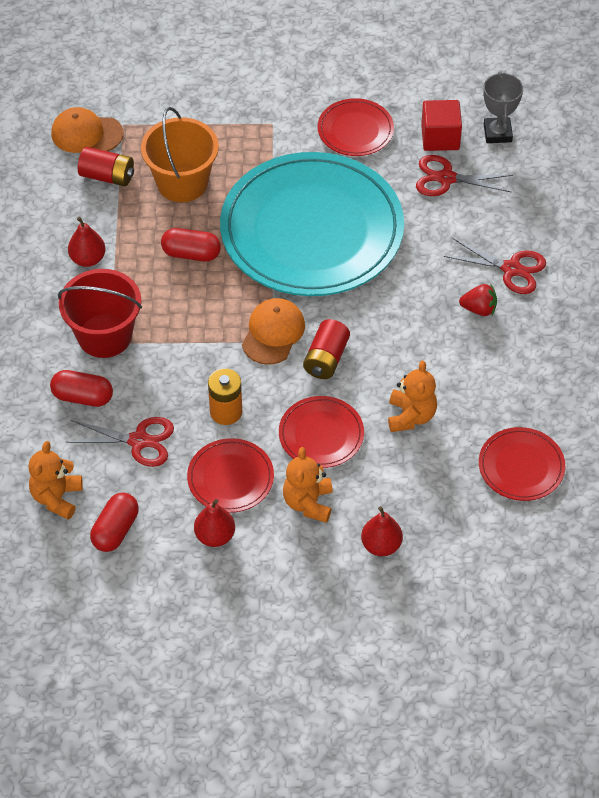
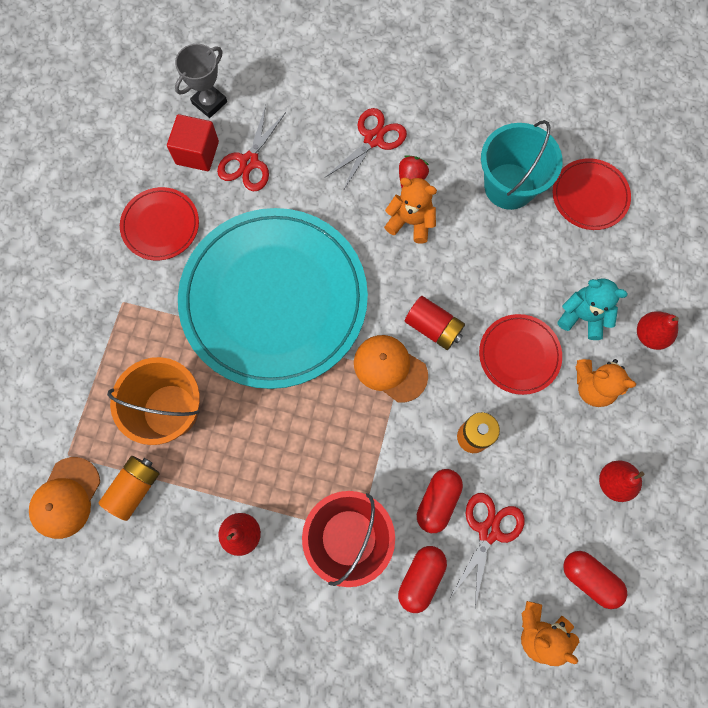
camera: 75 degrees left, 20 degrees up
(107, 176) = (135, 488): red battery -> orange battery
(191, 253) = (268, 424): red capsule -> red capsule (437, 501)
(230, 478) = (551, 451): red plate -> none
(381, 482) = (582, 316): none -> turquoise teddy bear
(411, 416) = (516, 271): orange teddy bear -> orange teddy bear (410, 222)
(497, 133) = (209, 102): grey trophy -> grey trophy turned 60 degrees counterclockwise
(504, 393) = (509, 186): none -> turquoise bucket

